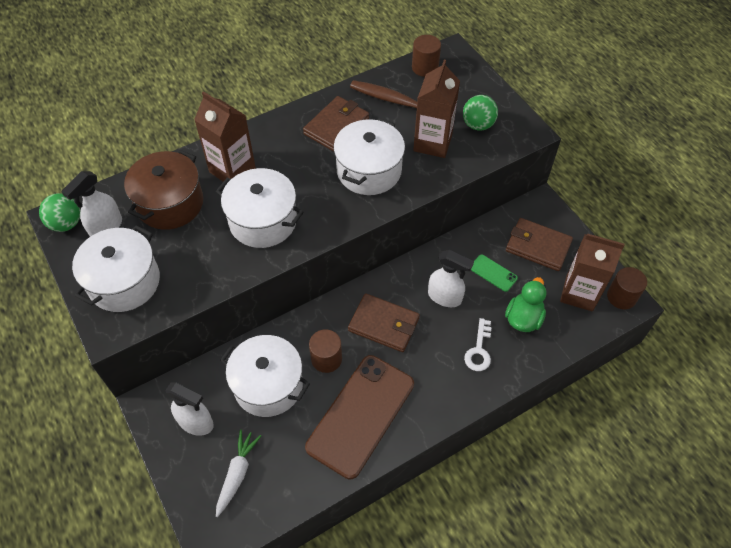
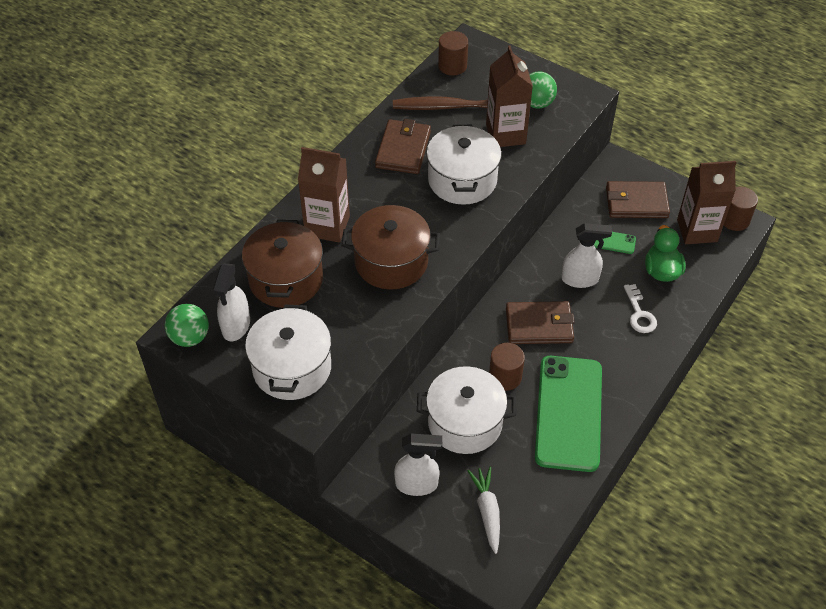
camera: 25 degrees left, 5 degrees down
(263, 221) = (391, 262): white pot -> brown pot
(360, 415) = (568, 413): brown phone -> green phone

